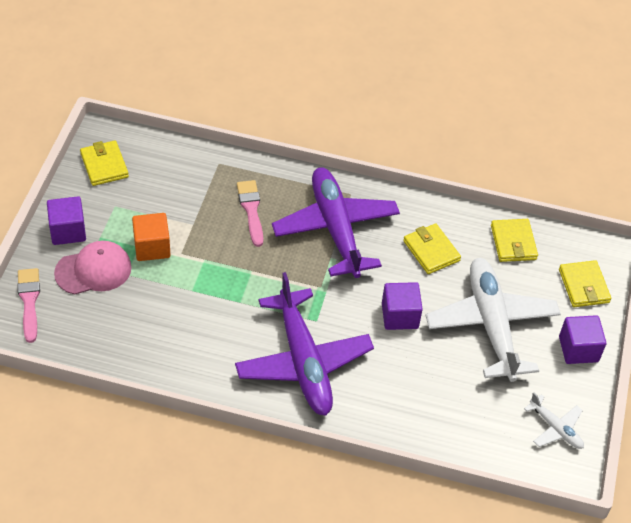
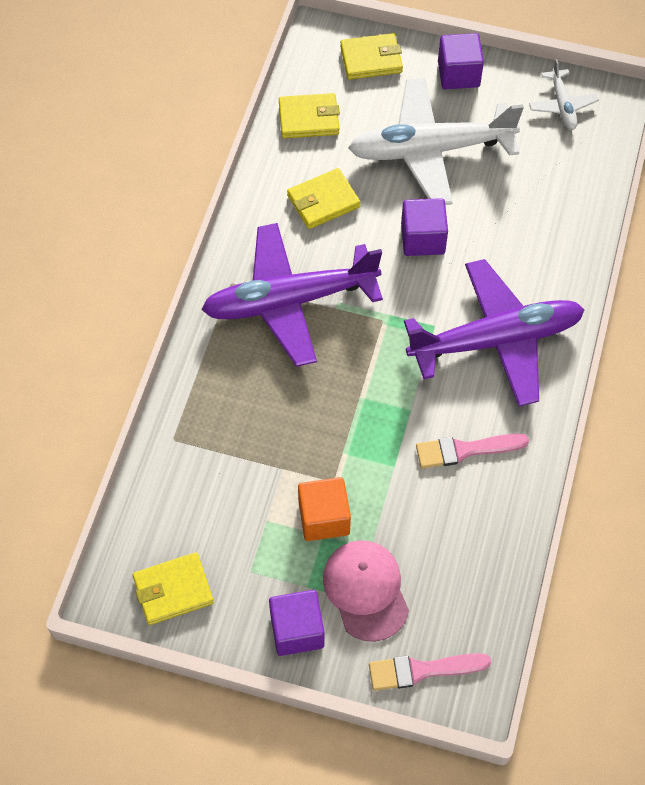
camera: 85 degrees left, 10 degrees up
(251, 210) = (258, 398): pink brush -> pink brush (465, 450)
(555, 428) = (562, 105): white plane -> white plane turned 120 degrees clockwise

